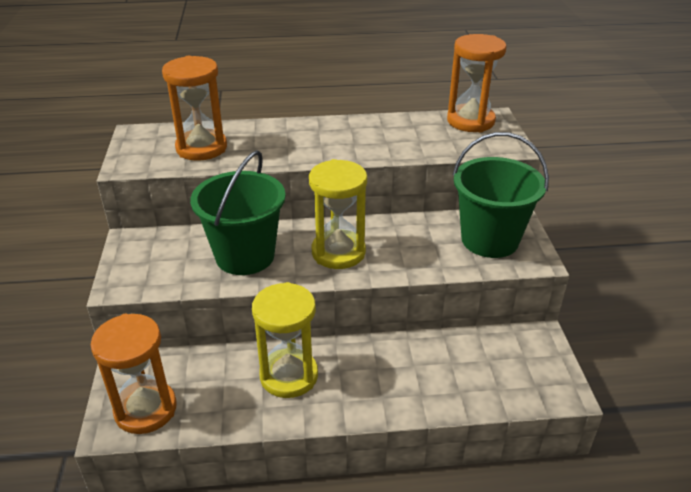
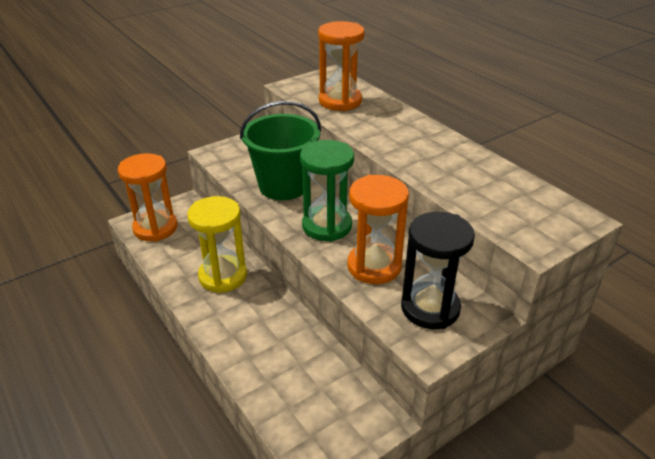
camera: 60 degrees right, 0 degrees up
(338, 252) = (327, 226): yellow hourglass -> green hourglass
(470, 121) = (552, 207): orange hourglass -> orange hourglass (374, 266)
(489, 240) = (430, 308): green bucket -> black hourglass

